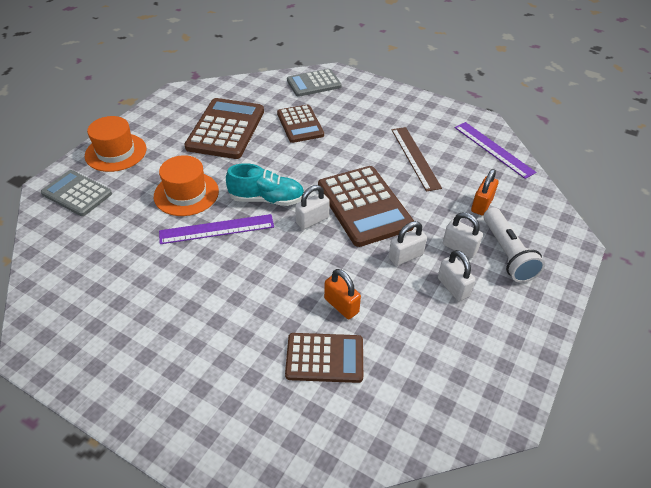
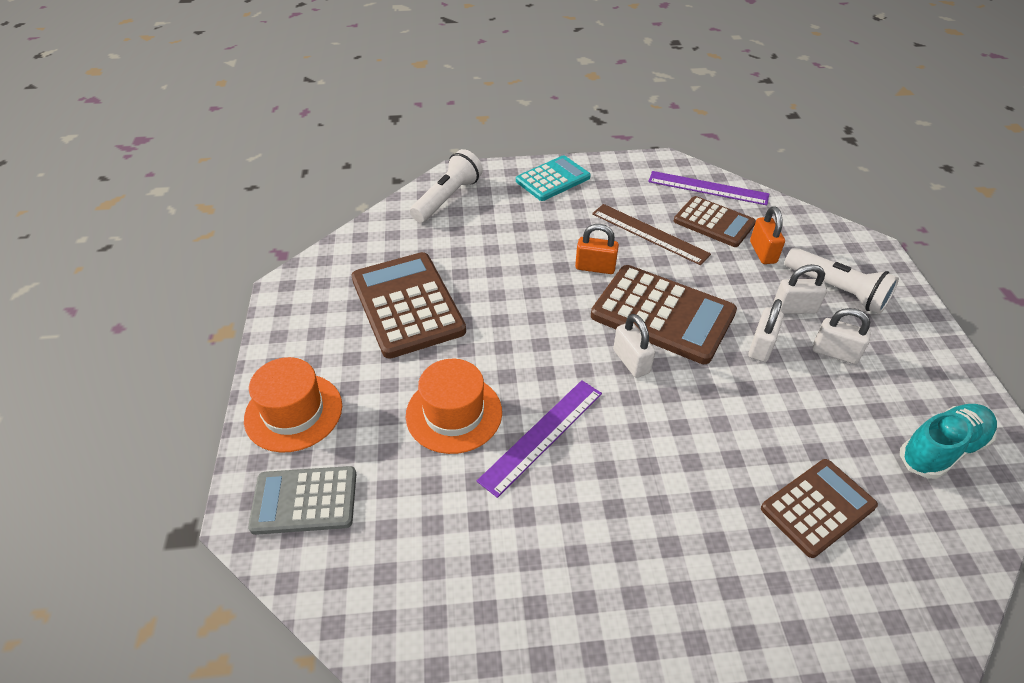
camera: 35 degrees left, 0 degrees up
(267, 199) = (555, 365): turquoise shoe -> turquoise shoe (941, 449)
(300, 124) = (488, 255): brown calculator -> brown calculator (714, 222)
(312, 220) = (631, 361): white padlock -> white padlock turned 45 degrees counterclockwise
(314, 83) = (447, 198): grey calculator -> white flashlight
(341, 305) = (766, 439): orange padlock -> orange padlock (595, 267)
(391, 99) = (553, 179): none -> turquoise calculator

